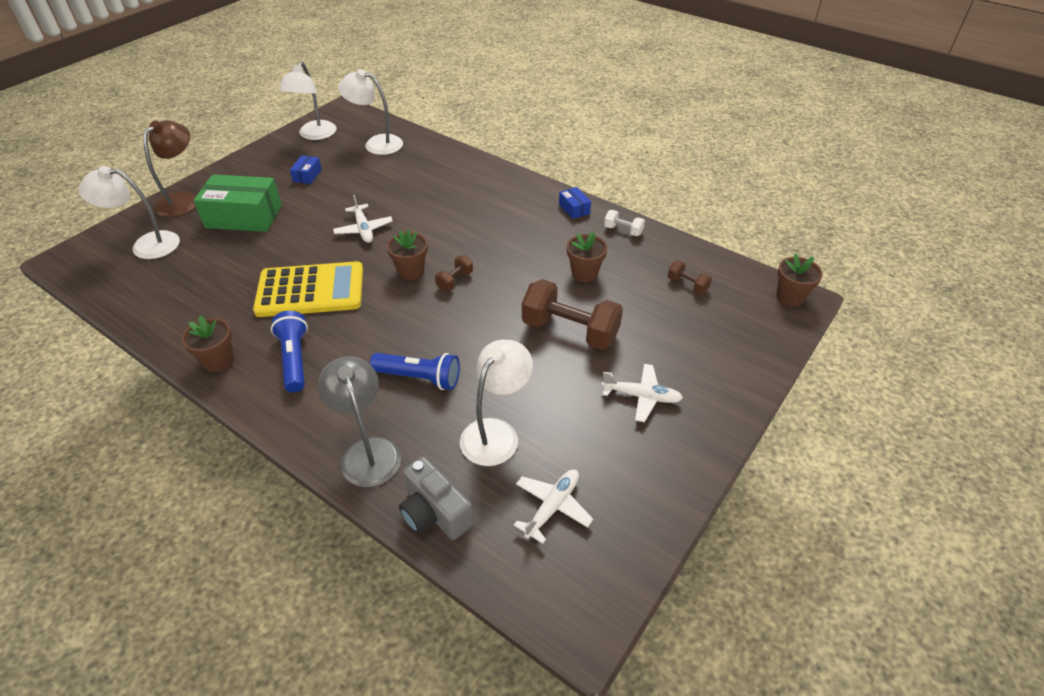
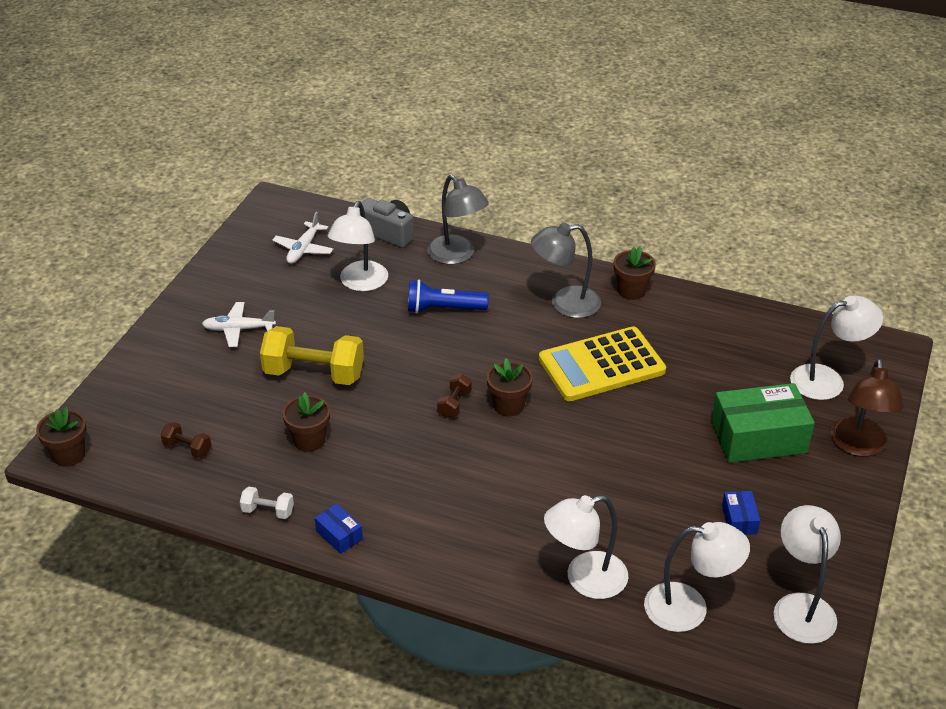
camera: 165 degrees right, 5 degrees down
(295, 359) = (565, 304): blue flashlight -> grey lamp
(363, 229) = (598, 448): white plane -> none
(426, 164) = (584, 579): none -> white lamp
(570, 331) = (314, 374): brown dumbbell -> yellow dumbbell

